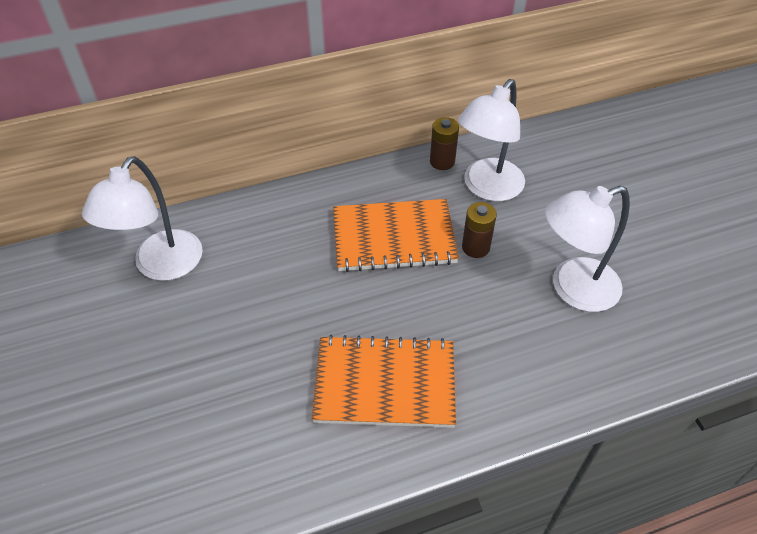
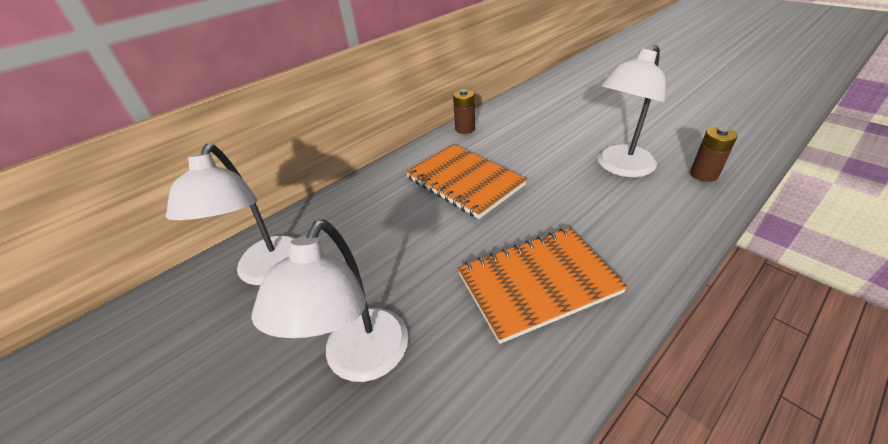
camera: 20 degrees left, 10 degrees down
(394, 237) = (464, 181): orange notebook -> orange notebook turned 75 degrees clockwise
(475, 247) = (530, 167): brown battery -> brown battery (703, 174)
(487, 188) = (508, 133): white lamp -> white lamp (360, 360)

